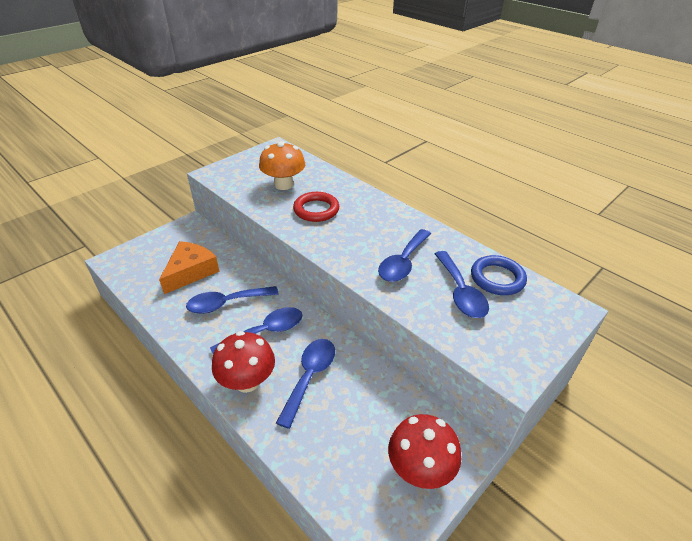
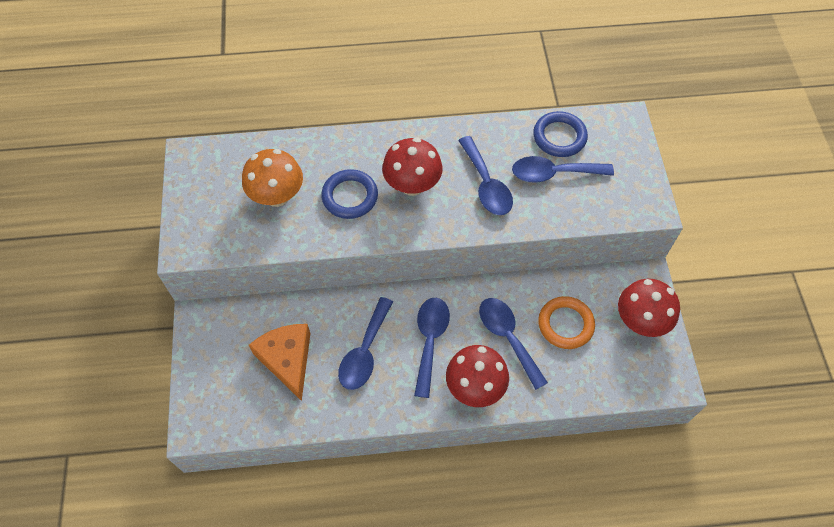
camera: 50 degrees left, 20 degrees up
(316, 210) = (350, 196): red ring -> blue ring
(358, 230) = (412, 185): none -> red mushroom
(359, 409) = (565, 324): none -> orange ring
(460, 292) = (553, 173): blue spoon -> blue spoon turned 150 degrees clockwise

